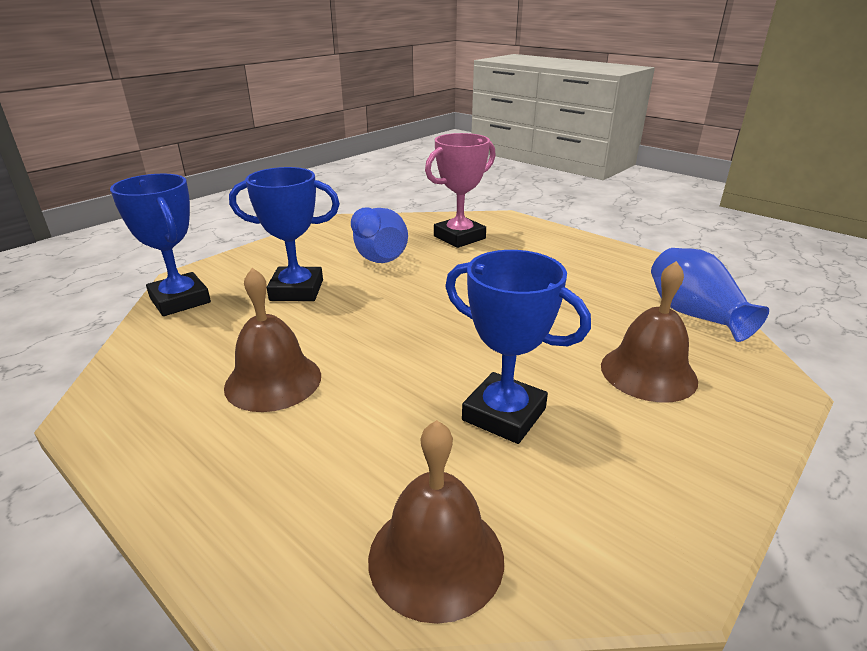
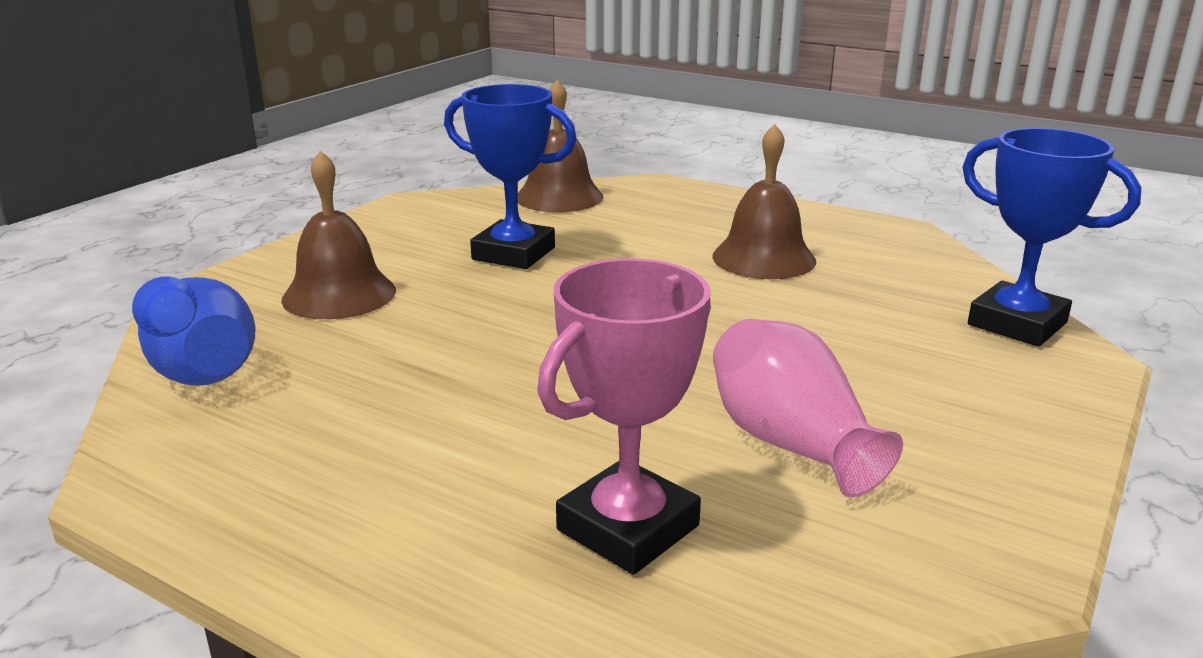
camera: 170 degrees right, 5 degrees down
(296, 290) = (864, 353): blue trophy -> none
(378, 255) = (790, 443): blue vase -> pink vase

